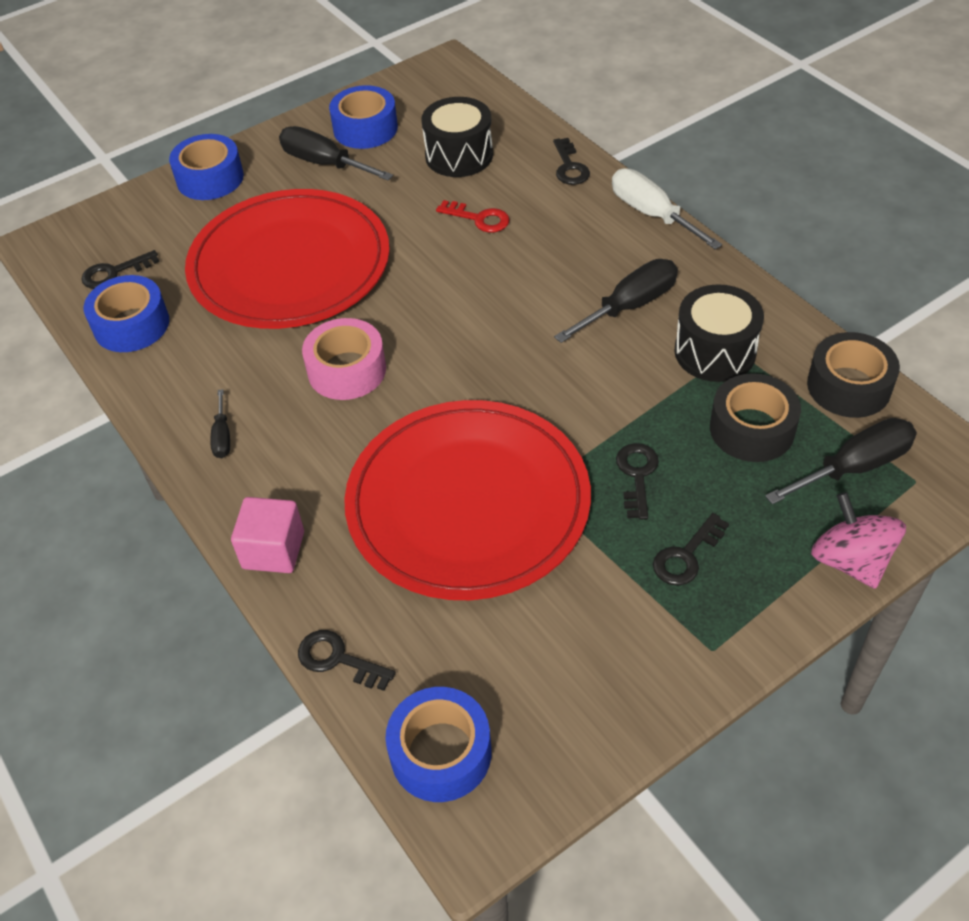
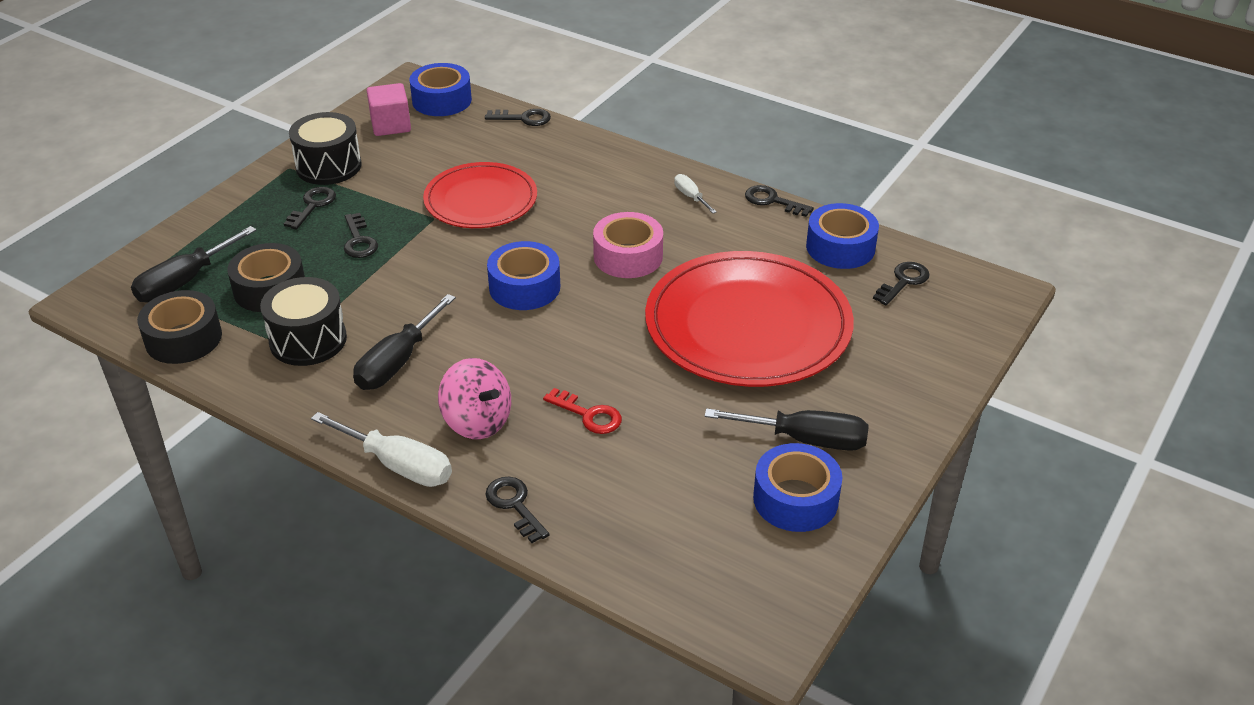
camera: 155 degrees right, 10 degrees down
(141, 404) = (772, 201): none -> black key
(210, 178) = (914, 391): blue tape -> blue tape (524, 287)
(222, 436) = (690, 197): black screwdriver -> white screwdriver
(273, 550) = (601, 151): pink cube -> pink cube (391, 125)
(459, 155) = (656, 489): black drum -> black drum (328, 166)
(468, 503) = (480, 200): red plate -> red plate, size x0.62
(479, 219) = (588, 415): red key -> red key turned 150 degrees counterclockwise
(850, 561) = (193, 227): pink spinning top -> pink spinning top (477, 421)

